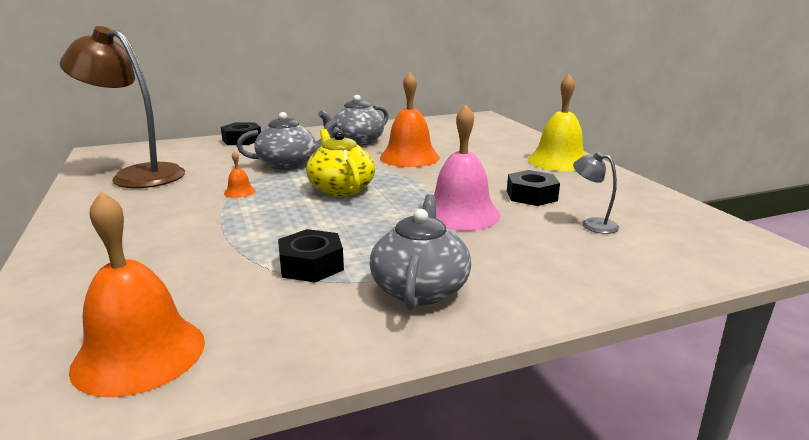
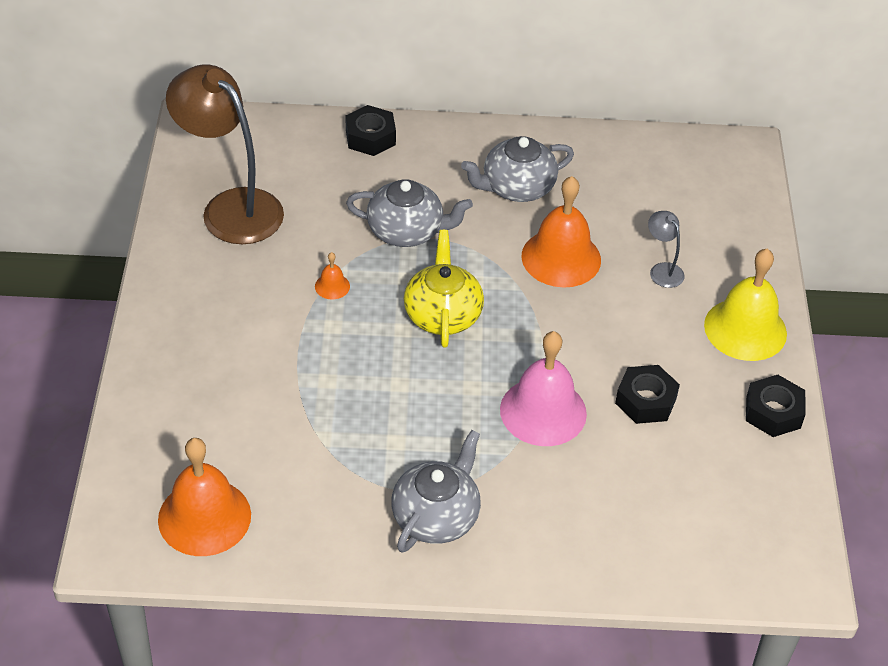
camera: 20 degrees right, 25 degrees up
(311, 265) = (359, 450): black nut -> black nut (773, 412)
(592, 224) = (666, 477): grey lamp -> grey lamp (662, 270)

